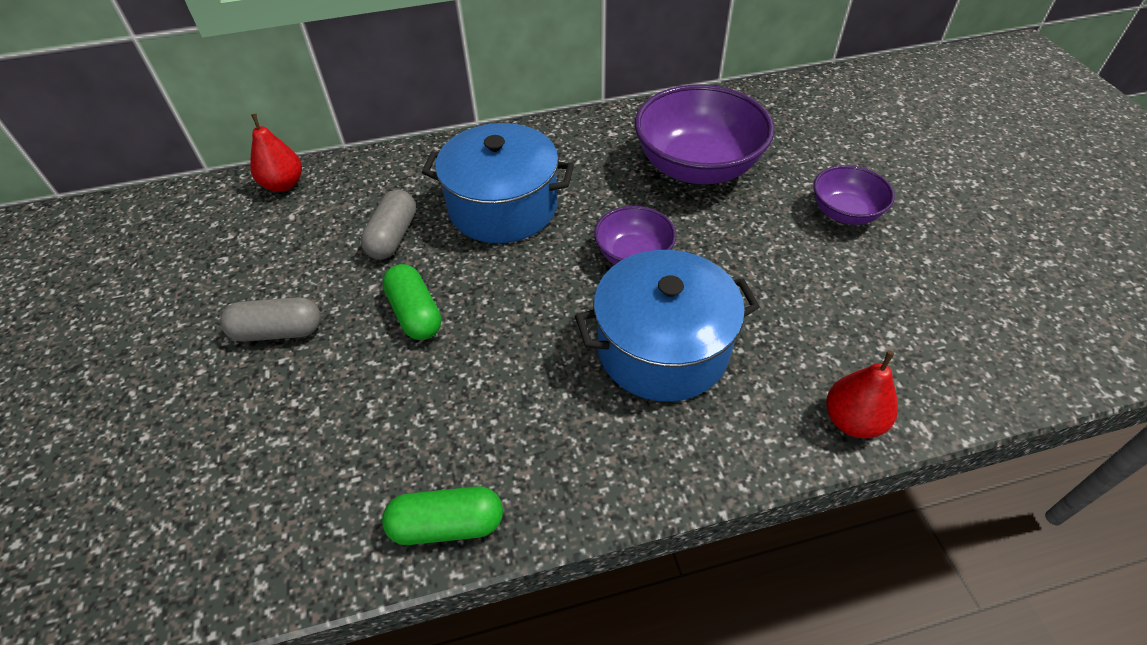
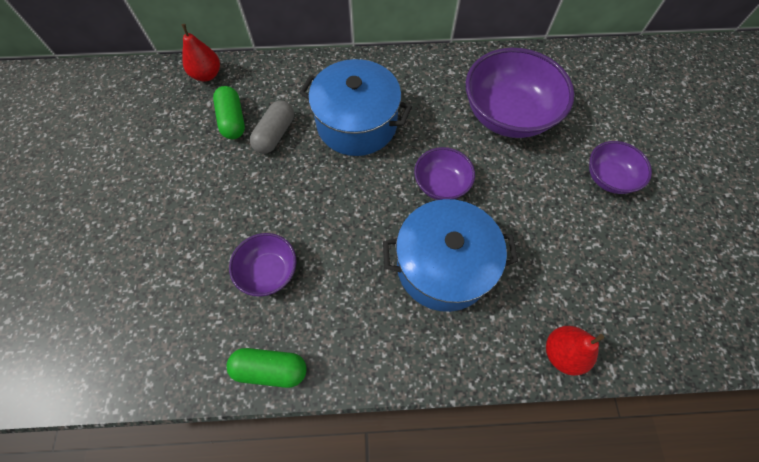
camera: 10 degrees right, 15 degrees up
(278, 331) = (186, 197): grey capsule -> none
(415, 313) = (279, 202): green capsule -> green capsule (232, 120)
(418, 400) = (269, 271): none -> purple bowl

